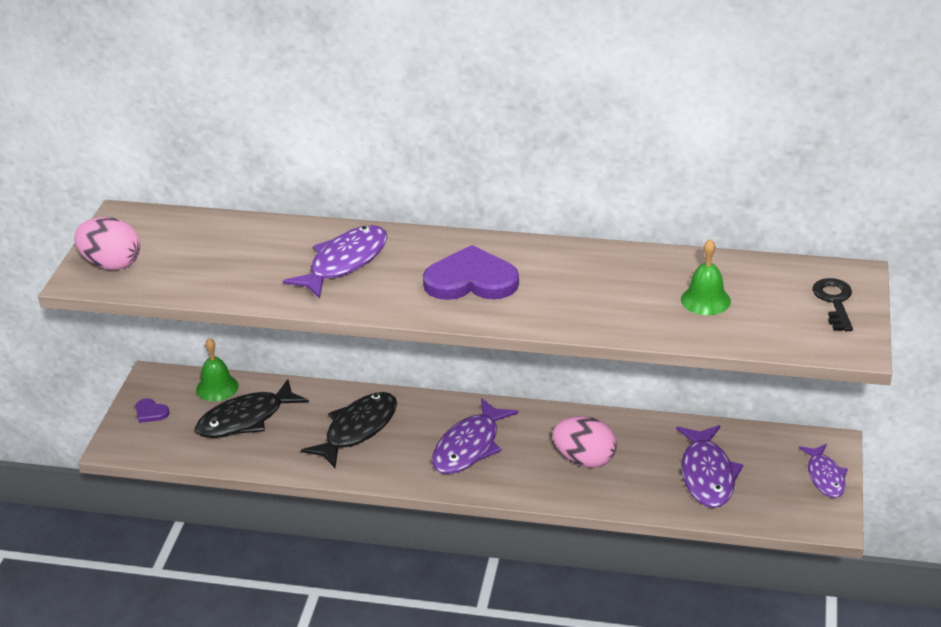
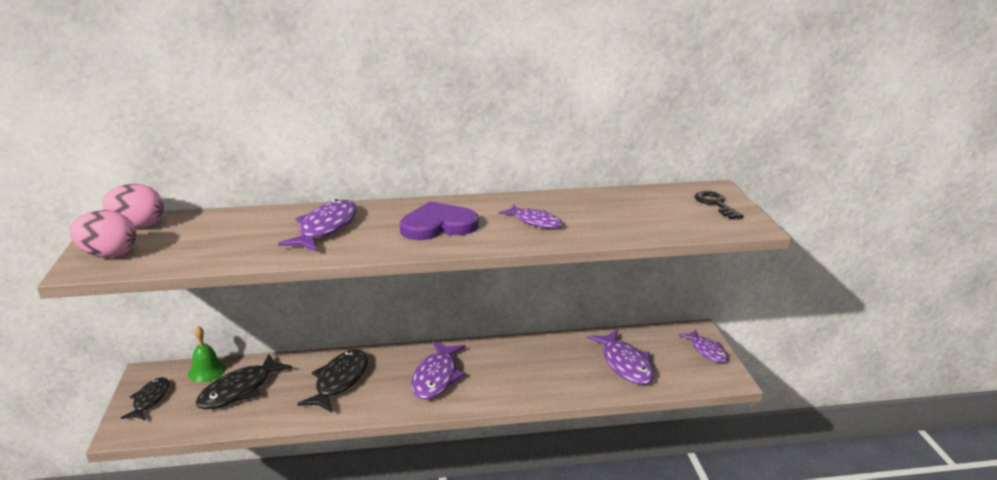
camera: 20 degrees left, 10 degrees down
(150, 412) = (150, 400): purple heart -> black fish
(584, 460) = (530, 370): pink egg -> pink egg (138, 225)
(587, 293) = (535, 222): none -> purple fish
(705, 300) = (625, 214): green bell -> none

